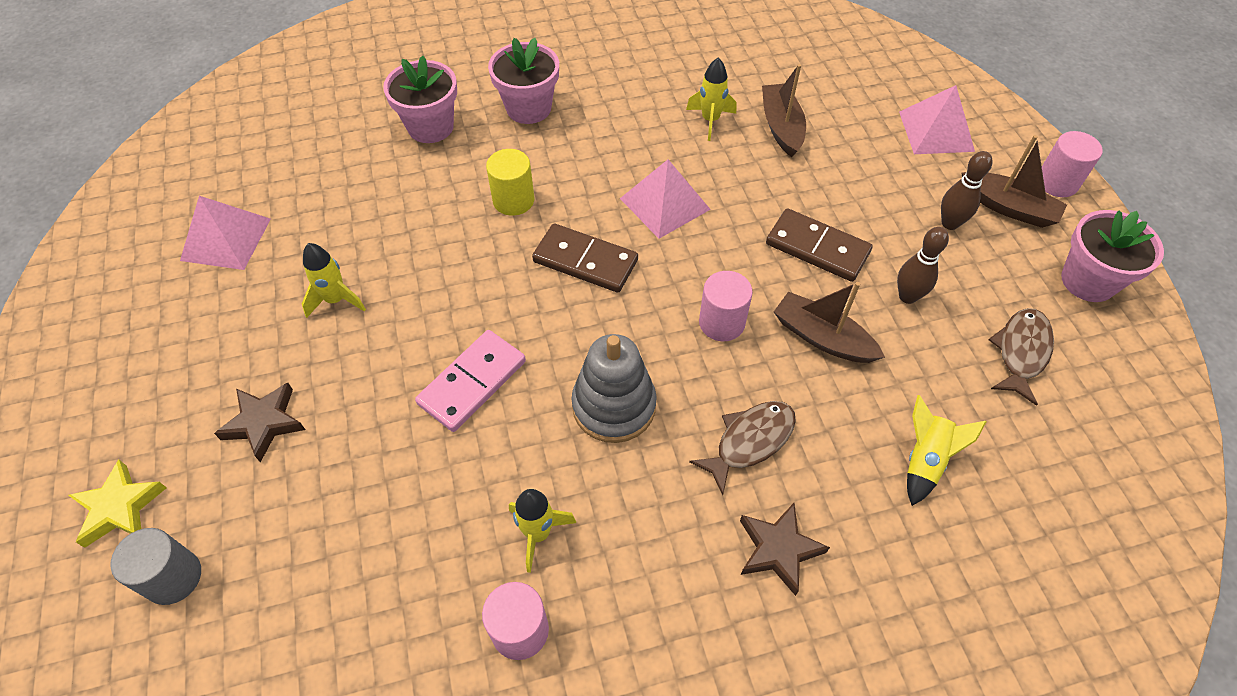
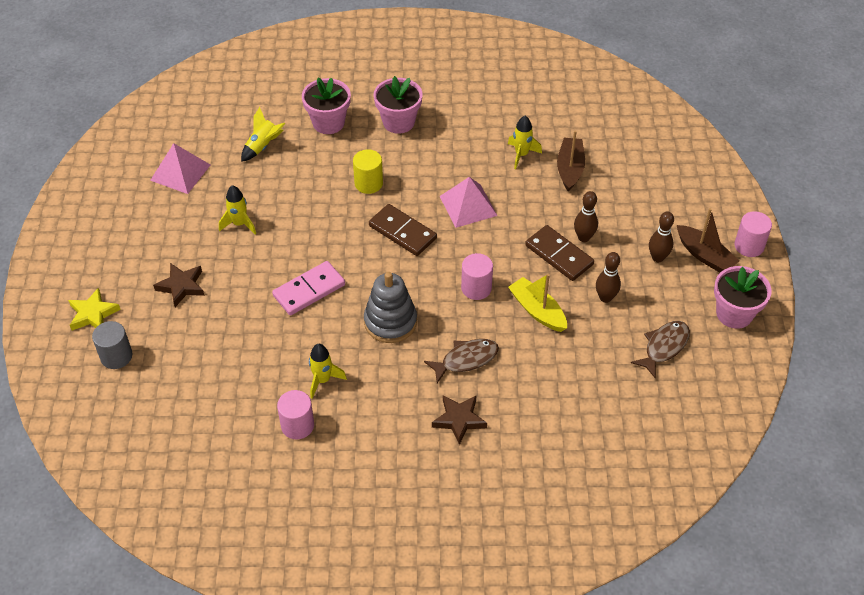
camera: 15 degrees right, 5 degrees down
(822, 338) = (537, 311): brown boat -> yellow boat
(840, 216) = (584, 237): none -> brown bowling pin
(924, 460) = (569, 394): yellow rocket -> yellow rocket (263, 146)
(936, 131) = (680, 193): pink pyramid -> none

